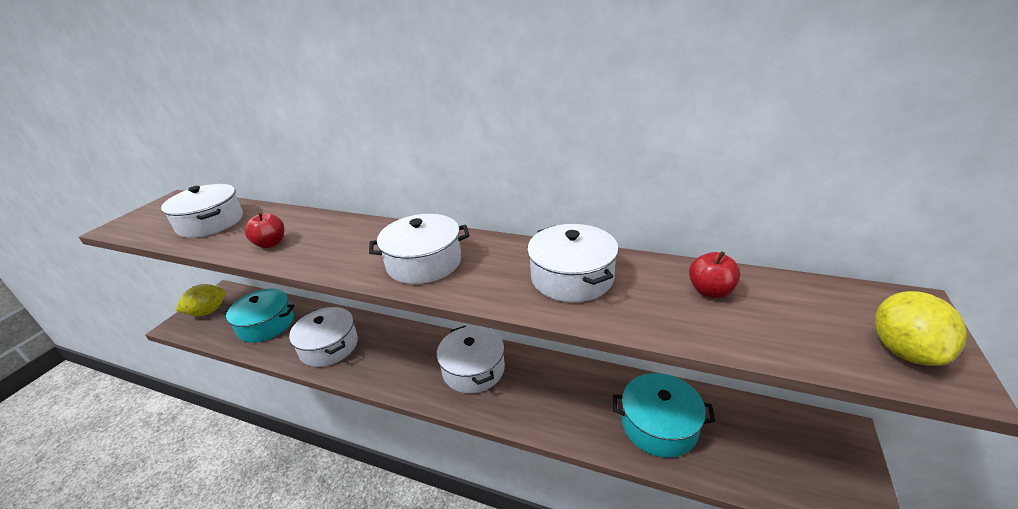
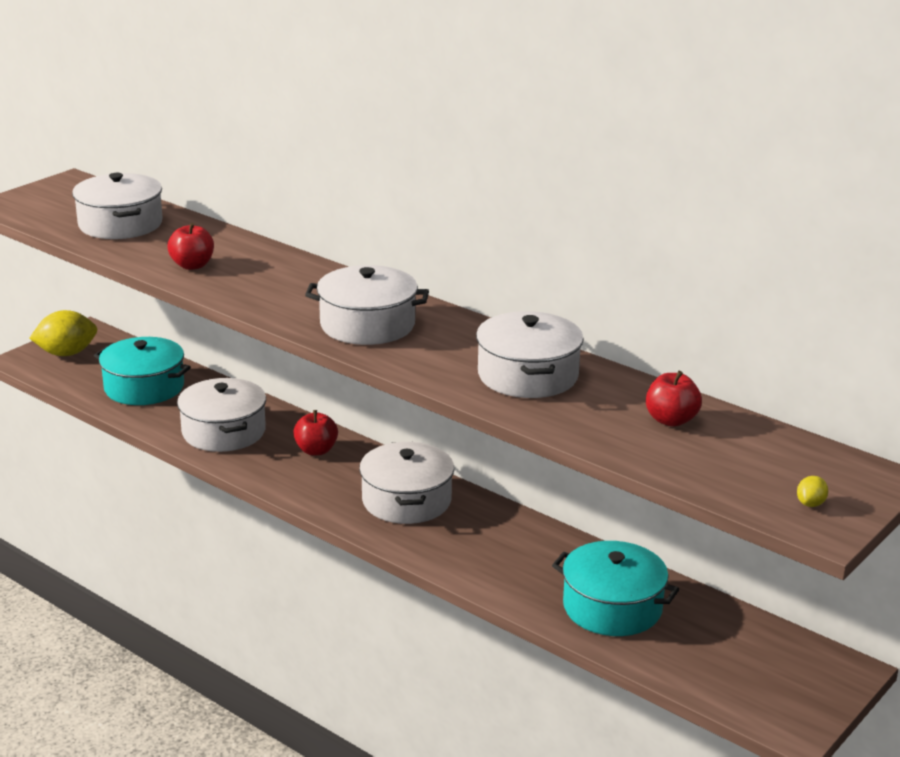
camera: 15 degrees right, 5 degrees down
(397, 344) = (316, 450): none -> red apple
(904, 351) = (810, 504): yellow lemon -> yellow lemon, size x0.43

